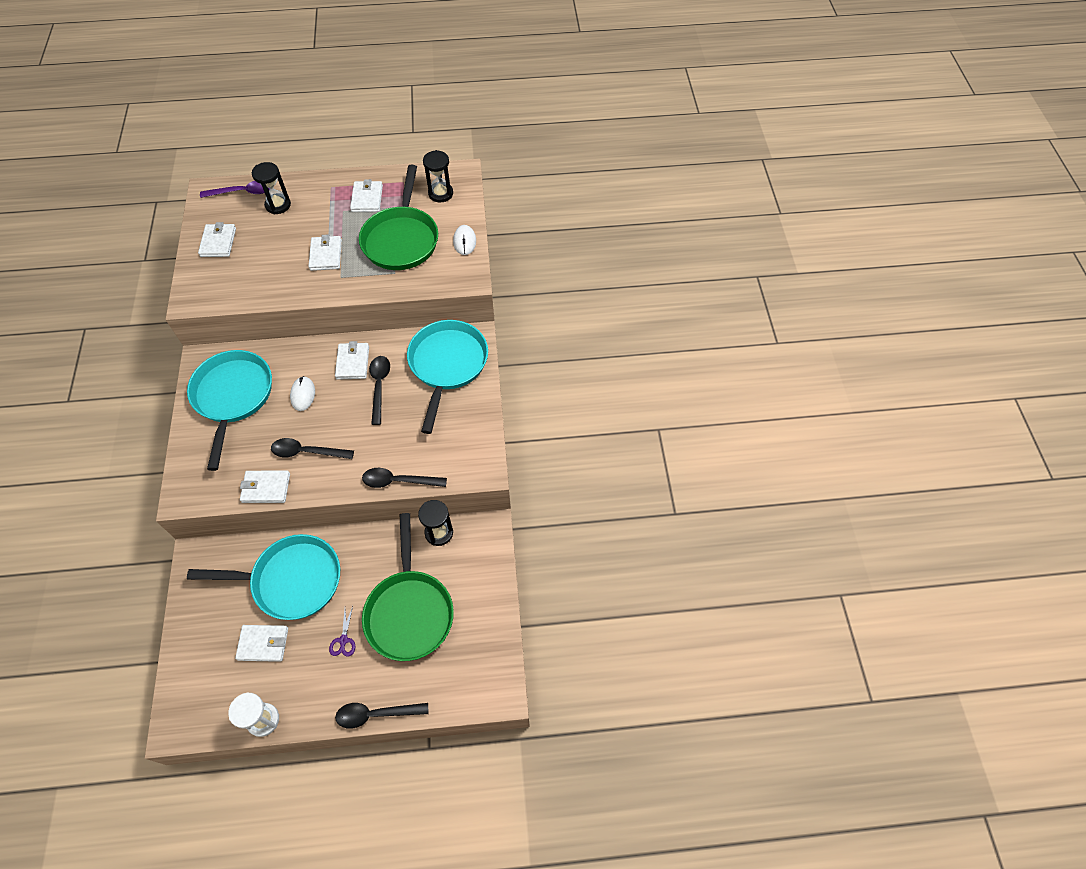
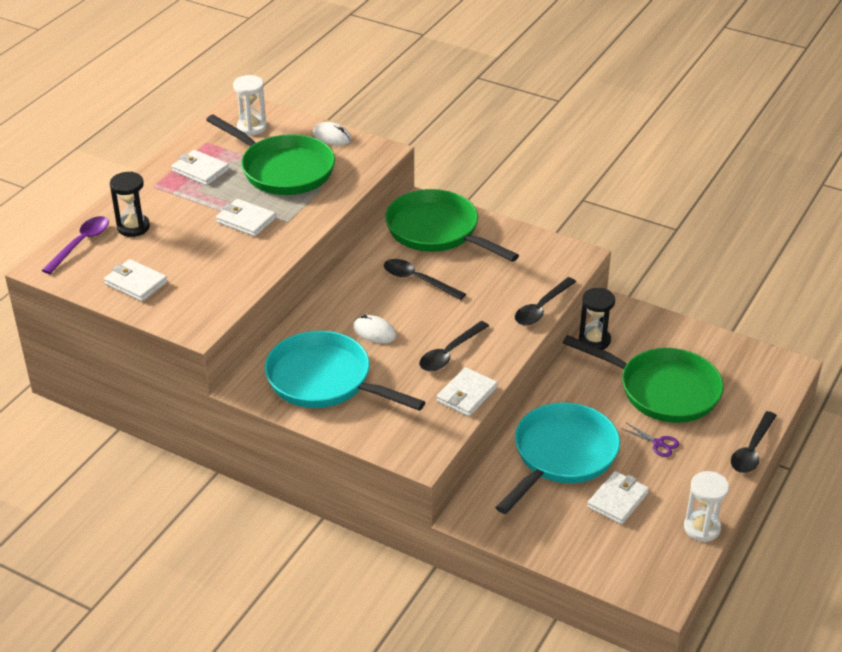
camera: 55 degrees left, 20 degrees down
(353, 362) = (369, 286): white wallet -> none
(440, 193) = (252, 127): black hourglass -> white hourglass
(447, 365) = (437, 231): turquoise pan -> green pan

